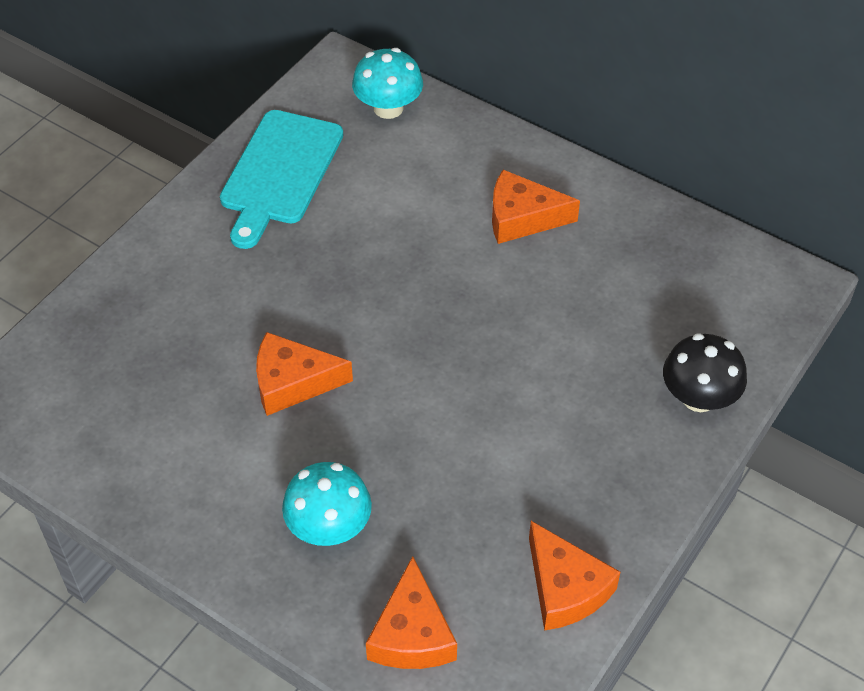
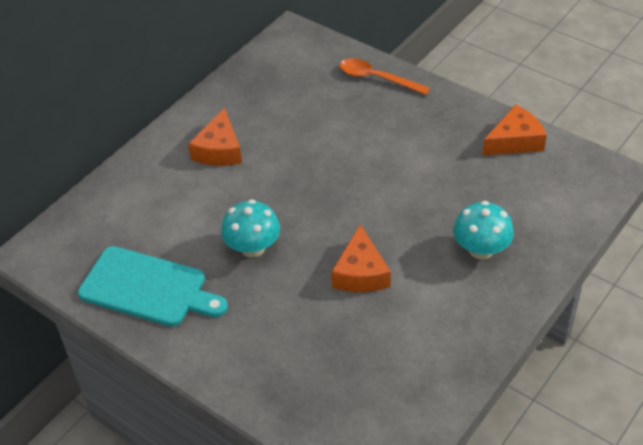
camera: 85 degrees left, 5 degrees down
(388, 108) = (90, 222): turquoise mushroom -> turquoise mushroom (253, 247)
(412, 634) = (554, 208): orange cheese -> none
(699, 397) = (377, 78): black mushroom -> orange spoon

